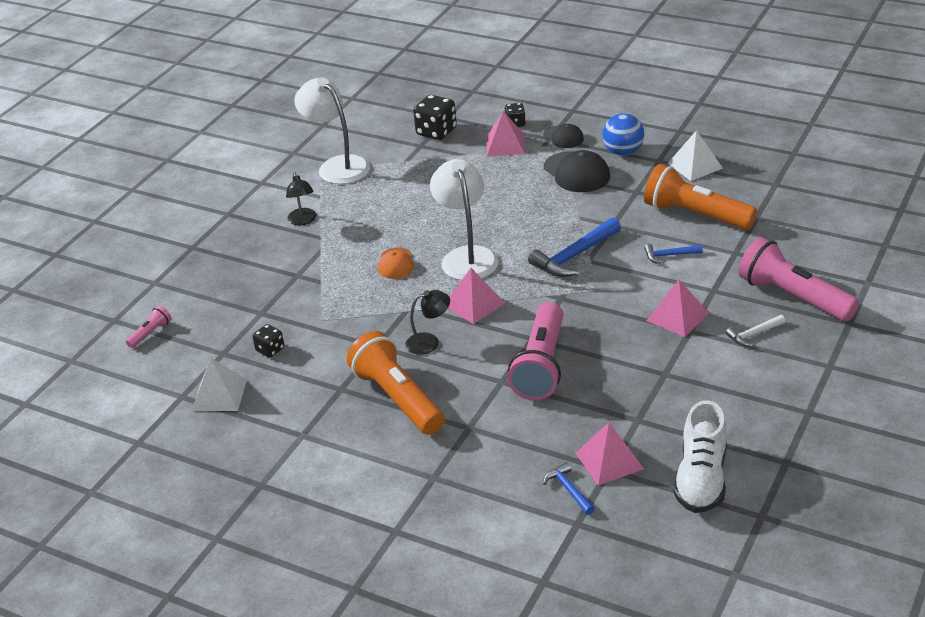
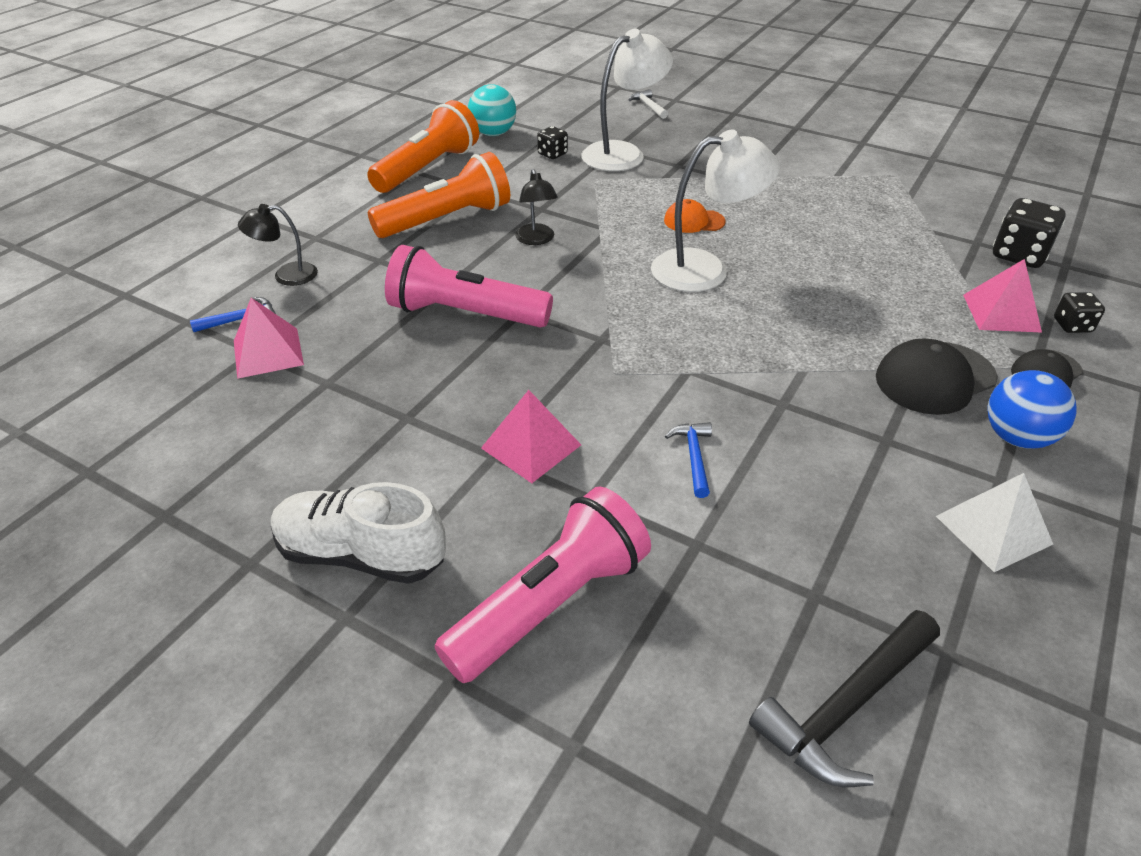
camera: 90 degrees right, 5 degrees up
(150, 333) = (595, 102): pink flashlight -> none
(219, 395) = (493, 134): white pyramid -> turquoise ball
(303, 221) = (784, 166): black lamp -> black lamp (286, 275)
(337, 166) = (908, 185): white lamp -> white lamp (623, 153)
(474, 304) = (602, 271): pink pyramid -> none
(574, 256) = (699, 358): blue hammer -> none
(695, 215) = (818, 506): orange flashlight -> orange flashlight (428, 168)
(701, 479) = (188, 425): white shoe -> white shoe (361, 554)
(753, 334) = (461, 529): white hammer -> white hammer (648, 106)
(815, 211) = (846, 707): none -> black hammer

